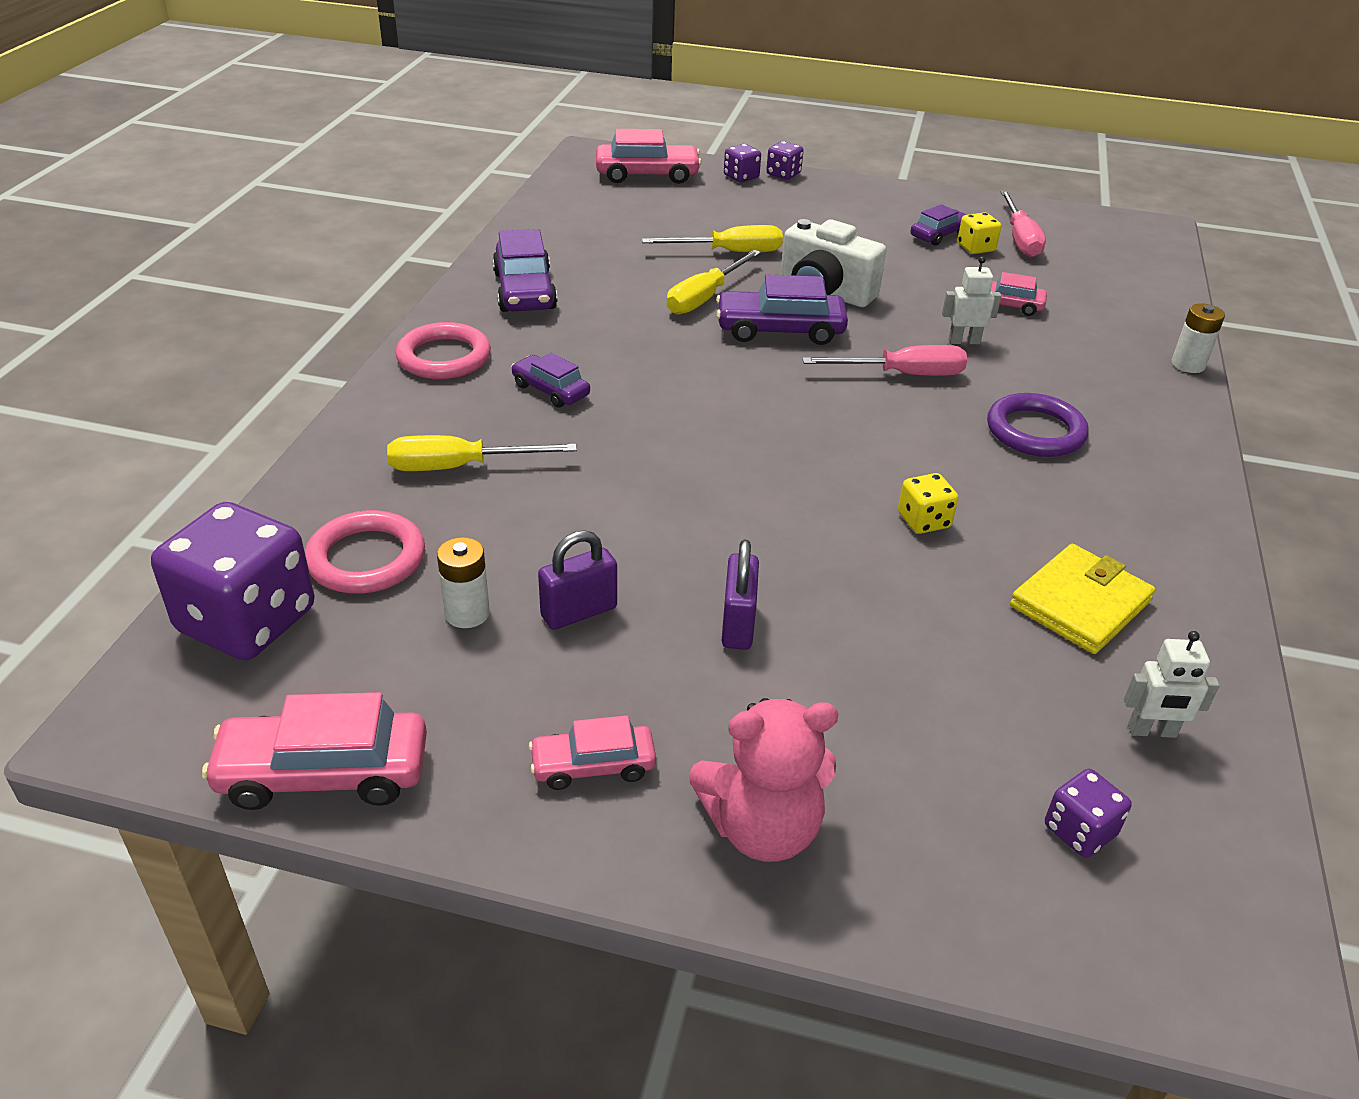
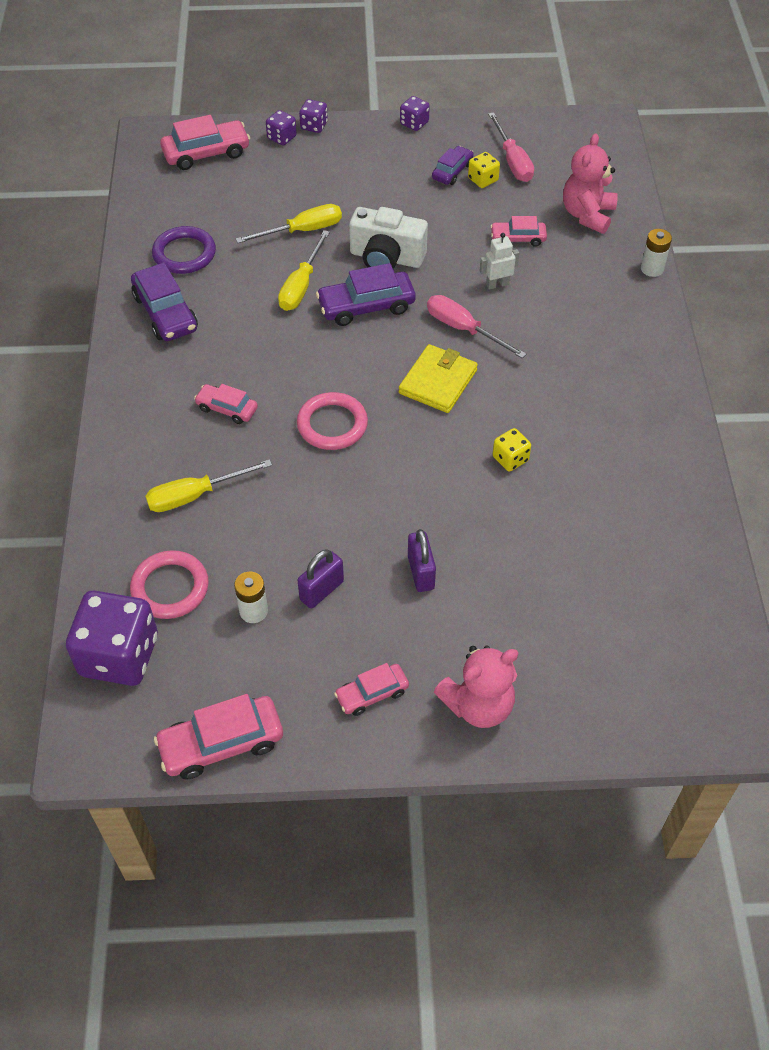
camera: 15 degrees left, 15 degrees up
(444, 357) = (137, 397): pink ring -> pink ring (332, 424)
(551, 390) = (227, 409): purple car -> pink car
(902, 374) = (463, 329): pink screwdriver -> pink screwdriver turned 120 degrees counterclockwise
(1035, 431) = (563, 360): purple ring -> purple ring (184, 254)
(1079, 831) = (645, 656): purple dice -> purple dice (414, 123)
(1080, 603) = (618, 499): yellow wallet -> yellow wallet (438, 381)
(1107, 300) = (587, 215): none -> pink teddy bear
(1152, 731) = (673, 580): white robot -> none

